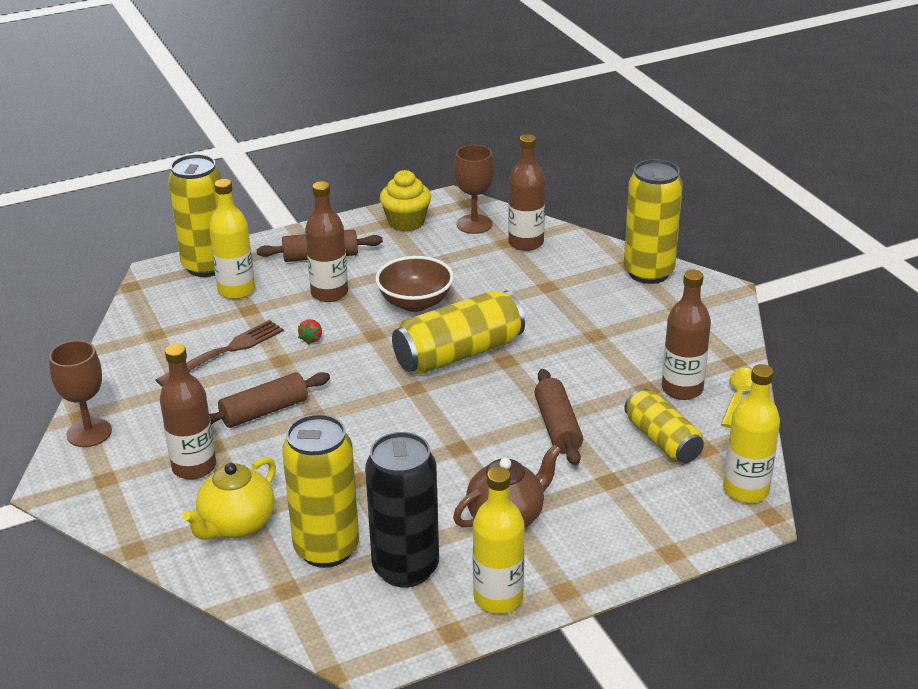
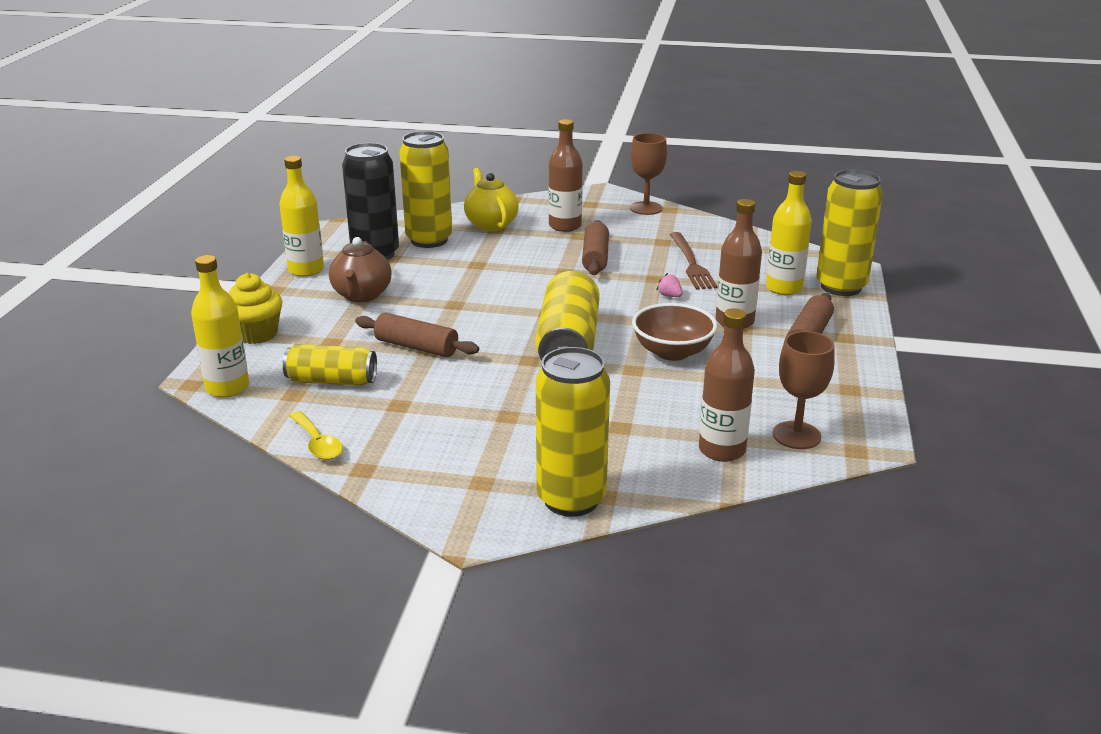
camera: 125 degrees right, 5 degrees down
(311, 339) = (669, 296): red strawberry -> pink strawberry
(406, 222) = (839, 398): yellow cupcake -> yellow cupcake (256, 334)
(682, 389) = (371, 421): brown bottle -> none

